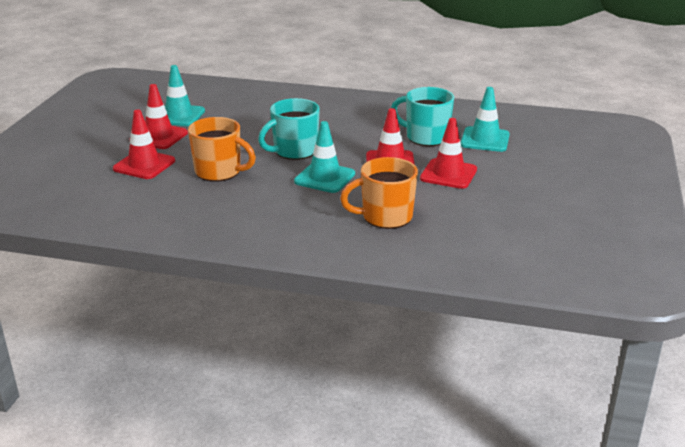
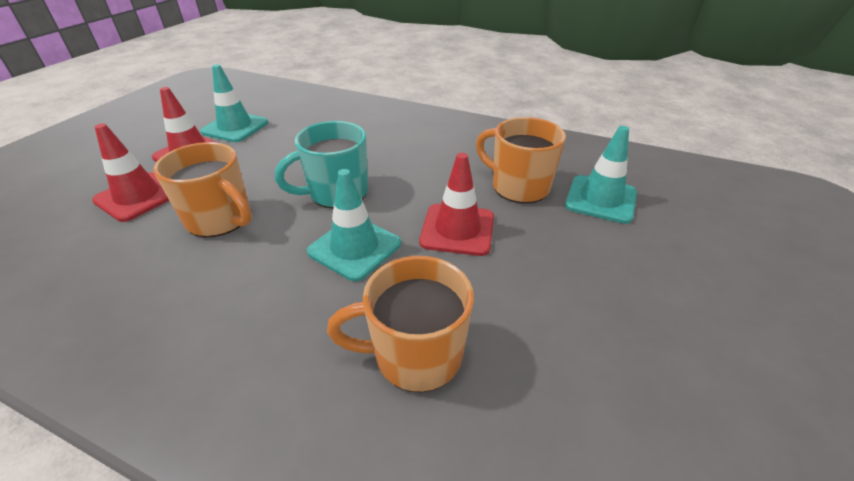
camera: 10 degrees right, 10 degrees up
(426, 137) = (518, 187): turquoise mug -> orange mug
(448, 174) = (540, 262): red traffic cone -> none

